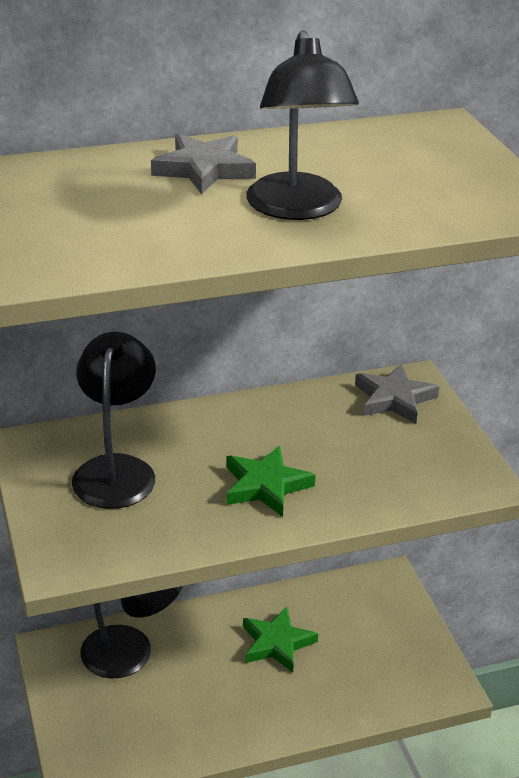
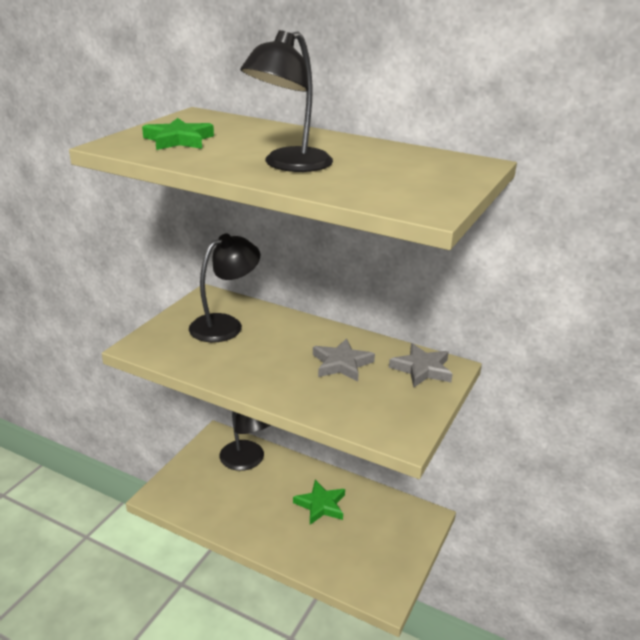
camera: 45 degrees right, 5 degrees down
(204, 169) = (286, 139): grey star -> grey star (341, 364)
(266, 486) = (279, 369): green star -> green star (179, 140)

